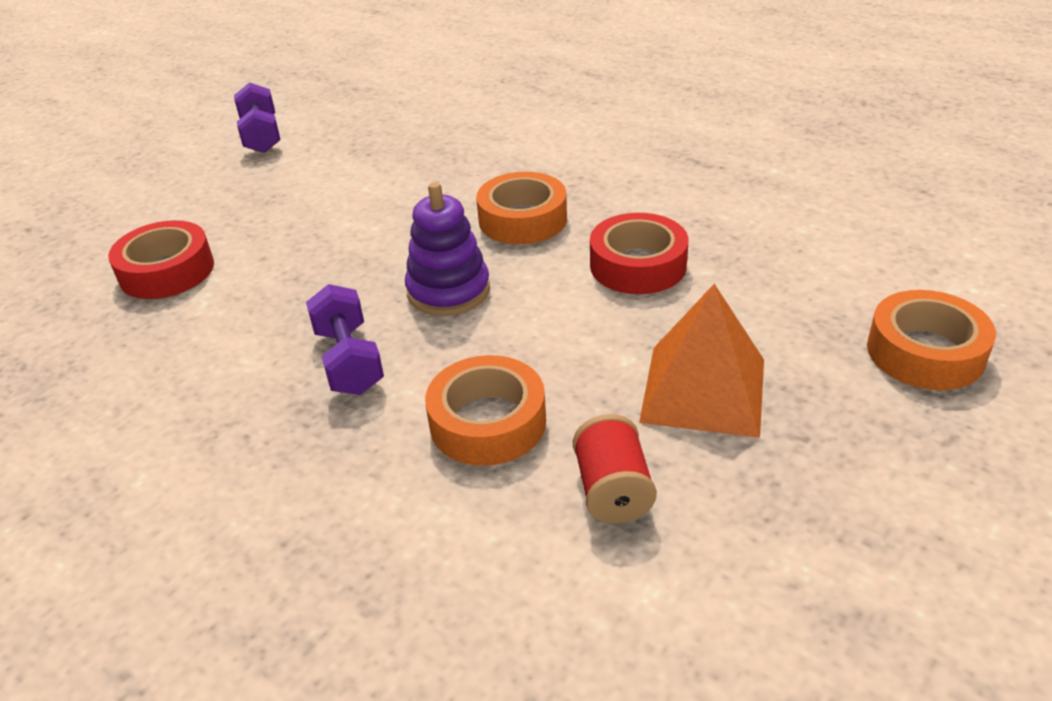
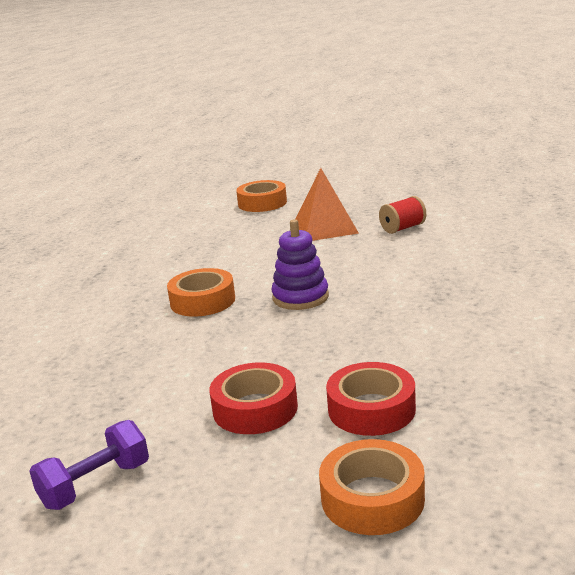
camera: 115 degrees left, 15 degrees down
(349, 361) = (390, 301): purple dumbbell -> none
(488, 422) = (393, 257): orange tape -> orange tape (372, 498)
(638, 265) = (234, 260): red tape -> red tape (255, 408)

